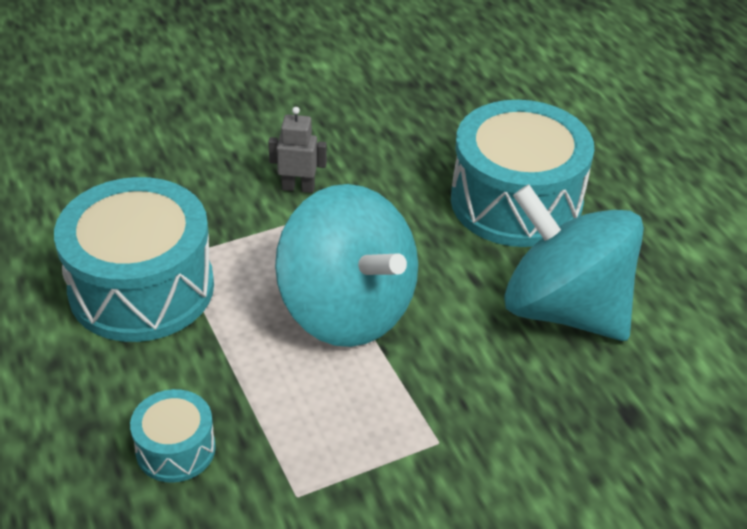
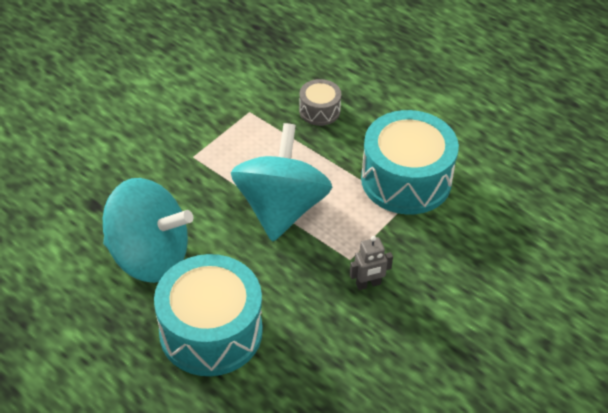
camera: 155 degrees right, 5 degrees up
(175, 449) = (319, 111): turquoise drum -> grey drum
(347, 310) = (281, 208): turquoise spinning top -> turquoise spinning top turned 75 degrees clockwise

